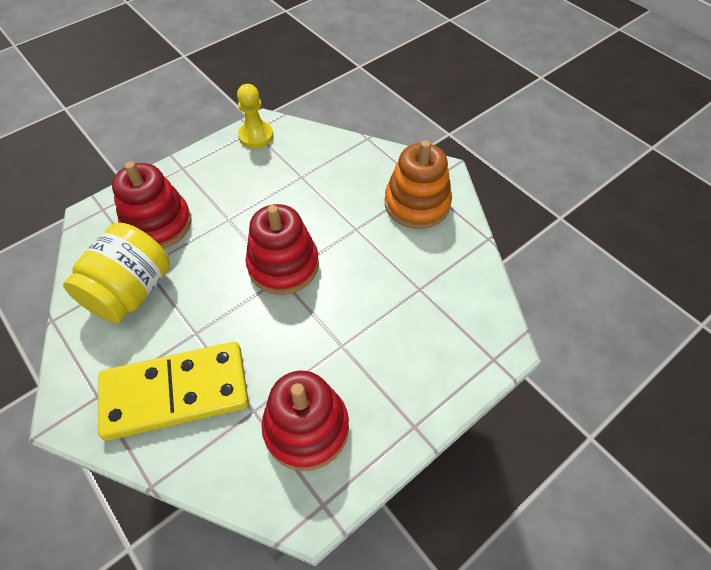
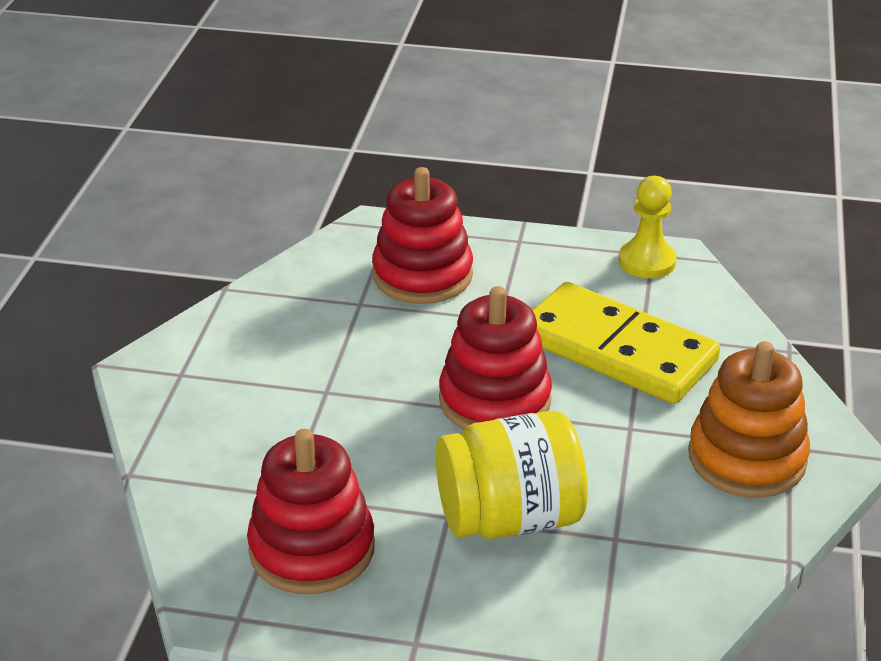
camera: 50 degrees right, 20 degrees down
(131, 291) = (319, 314): yellow jar -> yellow jar (509, 518)
(175, 393) = (243, 424): yellow domino -> yellow domino (617, 350)

